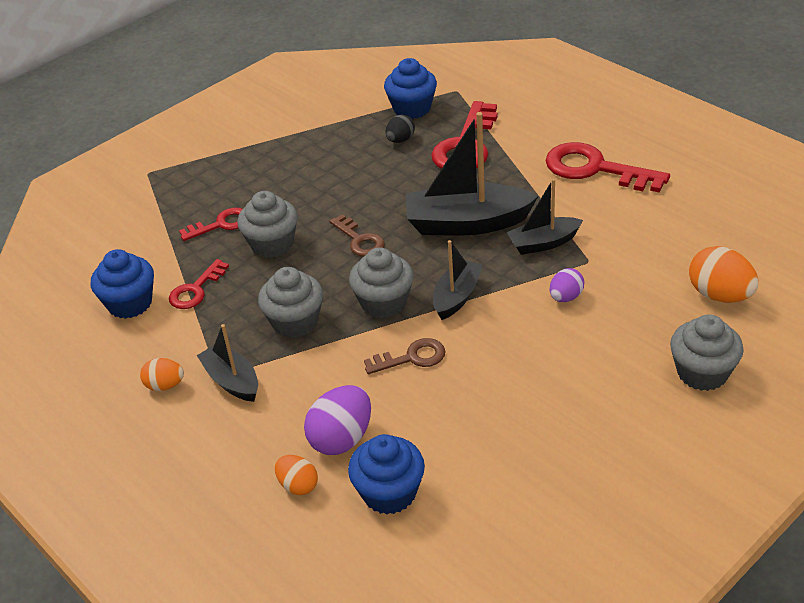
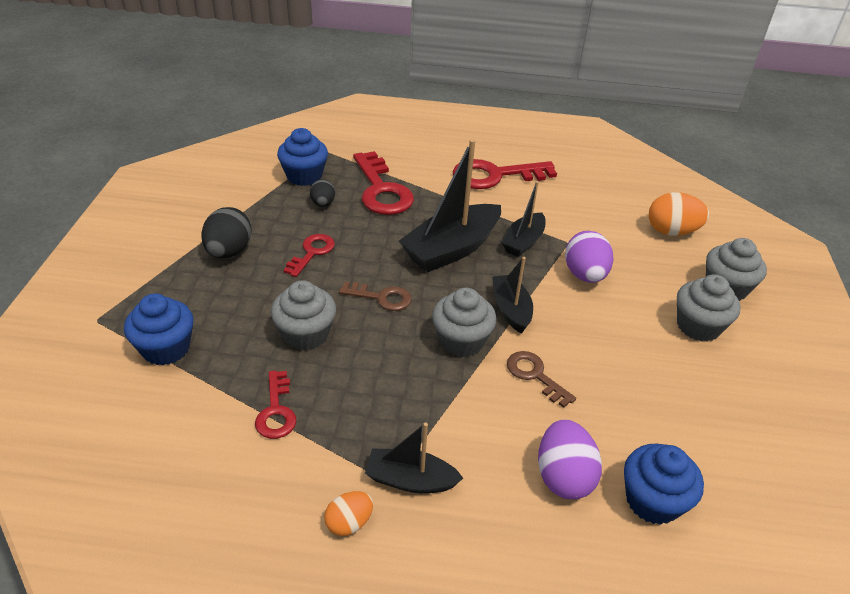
camera: 45 degrees left, 0 degrees up
(130, 303) = (218, 459): blue cupcake -> blue cupcake (166, 348)
(220, 224) = (234, 338): red key -> red key (312, 253)
(284, 155) = (229, 251): none -> black egg
(295, 322) = (406, 394): grey cupcake -> grey cupcake (698, 326)
(298, 485) = (579, 543): orange egg -> none
(411, 358) = (535, 376): brown key -> brown key turned 75 degrees counterclockwise
(566, 297) = (585, 275): purple egg -> purple egg, size x1.68

